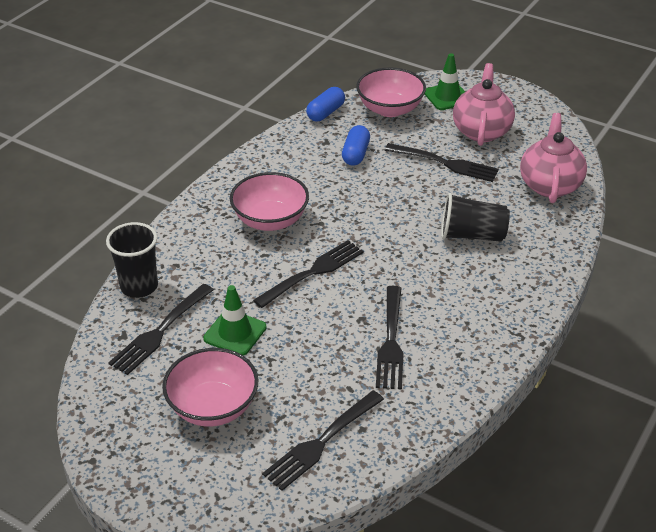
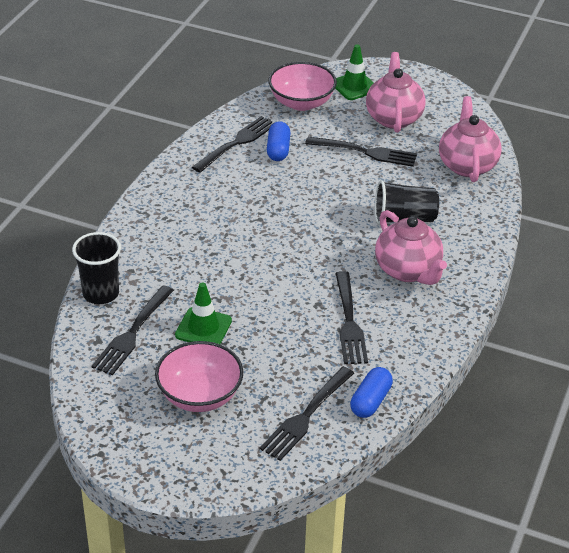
camera: 10 degrees left, 0 degrees up
(270, 220) = (211, 220): pink bowl -> none
(312, 273) = (262, 266): black fork -> black fork (236, 143)
(325, 113) = (239, 111): blue capsule -> blue capsule (370, 401)
(465, 291) = (408, 271): none -> pink teapot

